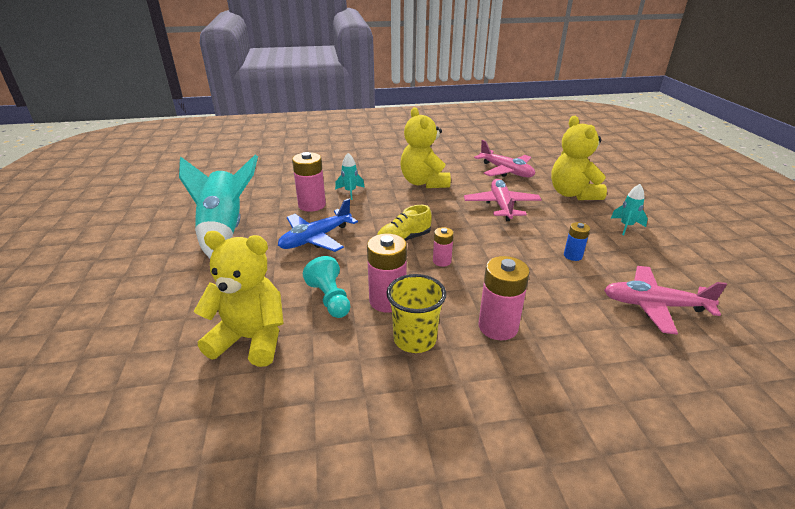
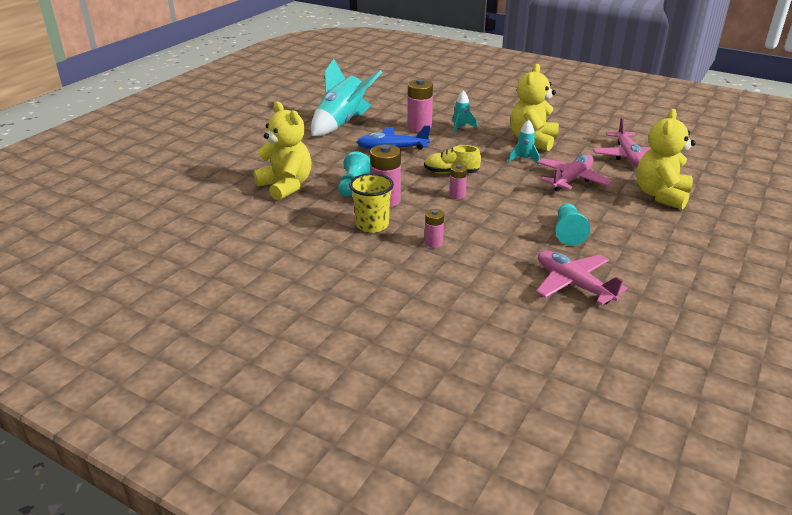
camera: 40 degrees right, 0 degrees up
(498, 327) = (433, 243): pink battery -> pink battery, size x0.57
(573, 256) = (568, 232): blue battery -> turquoise pawn
(626, 226) = (663, 235): turquoise rocket -> turquoise rocket (524, 159)

